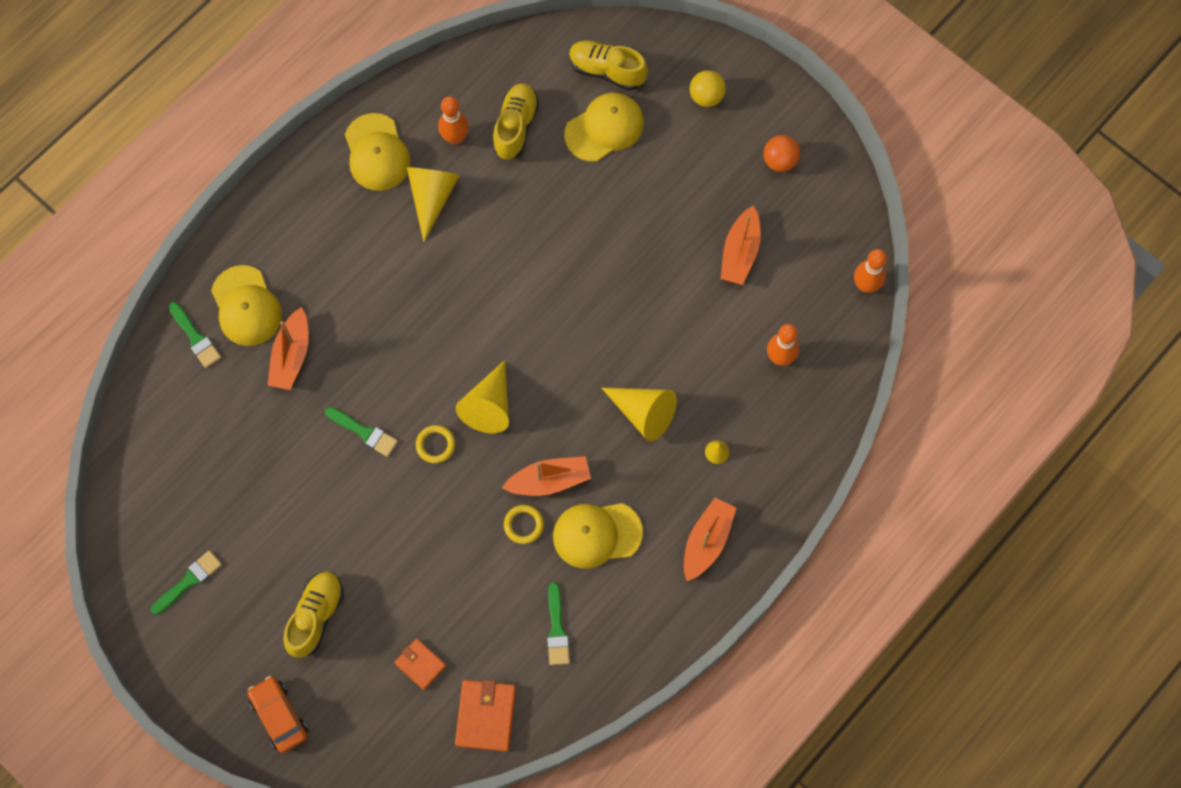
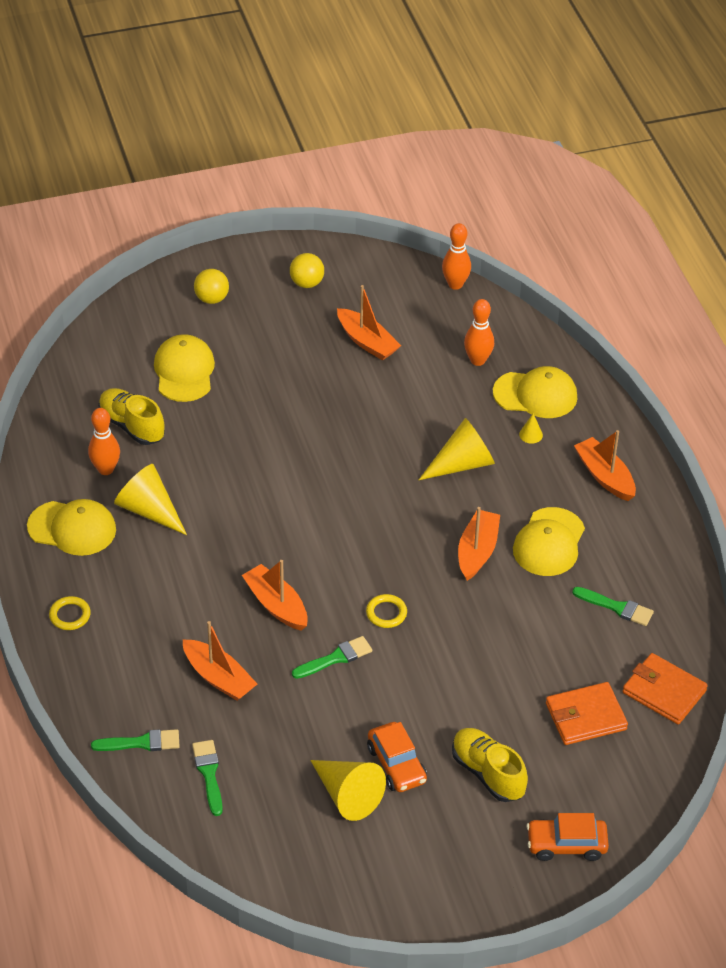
camera: 60 degrees left, 25 degrees down
(189, 581) = (384, 857): green brush -> green brush (209, 774)
(246, 306) = (142, 690): yellow cap -> yellow cap (535, 395)
(284, 540) = (396, 764): none -> orange car
(392, 354) = (276, 605): none -> orange boat
(420, 664) = (585, 716): orange wallet -> orange wallet, size x1.59
(489, 406) = (378, 560): yellow cone -> yellow cone (347, 795)
(523, 525) = (505, 586): yellow ring -> yellow ring (70, 615)
(606, 71) = (133, 346): yellow shoe -> none
(779, 161) = (307, 283): orange ball -> yellow ball

